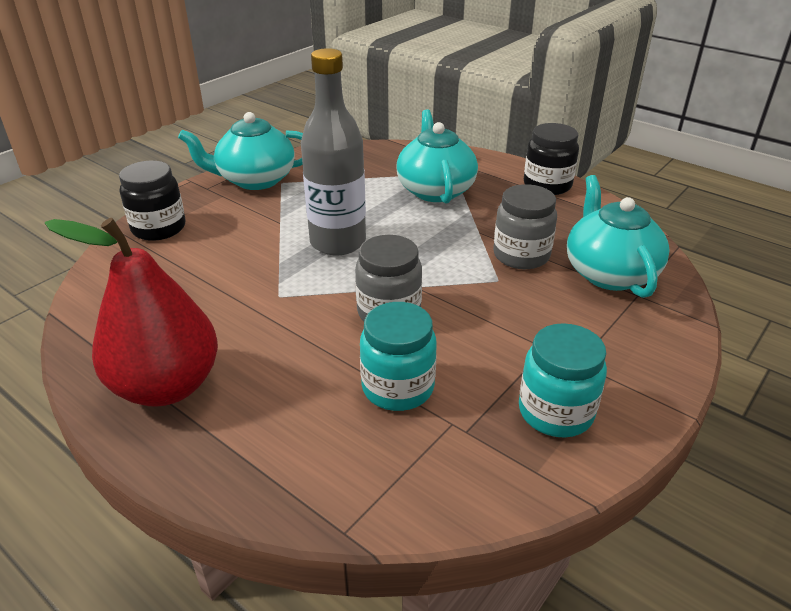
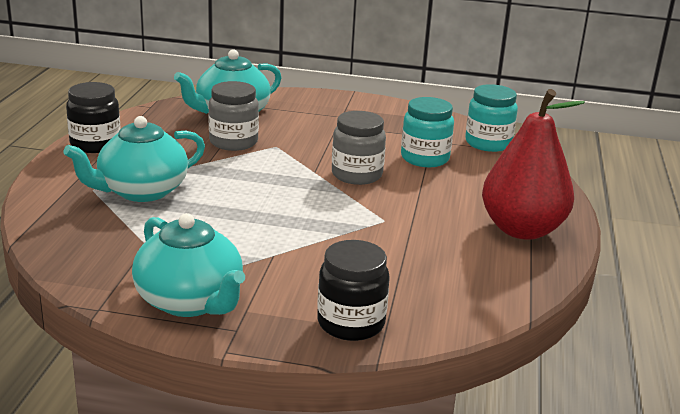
camera: 120 degrees left, 10 degrees down
(338, 242) = (282, 215): grey bottle -> none
(555, 412) = (390, 118): turquoise jar -> turquoise jar (488, 143)

